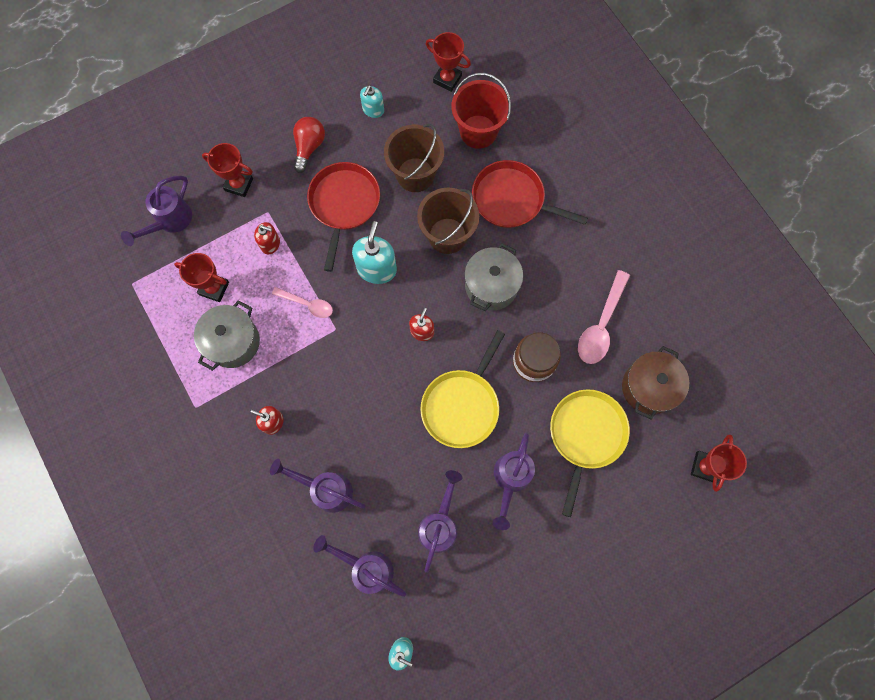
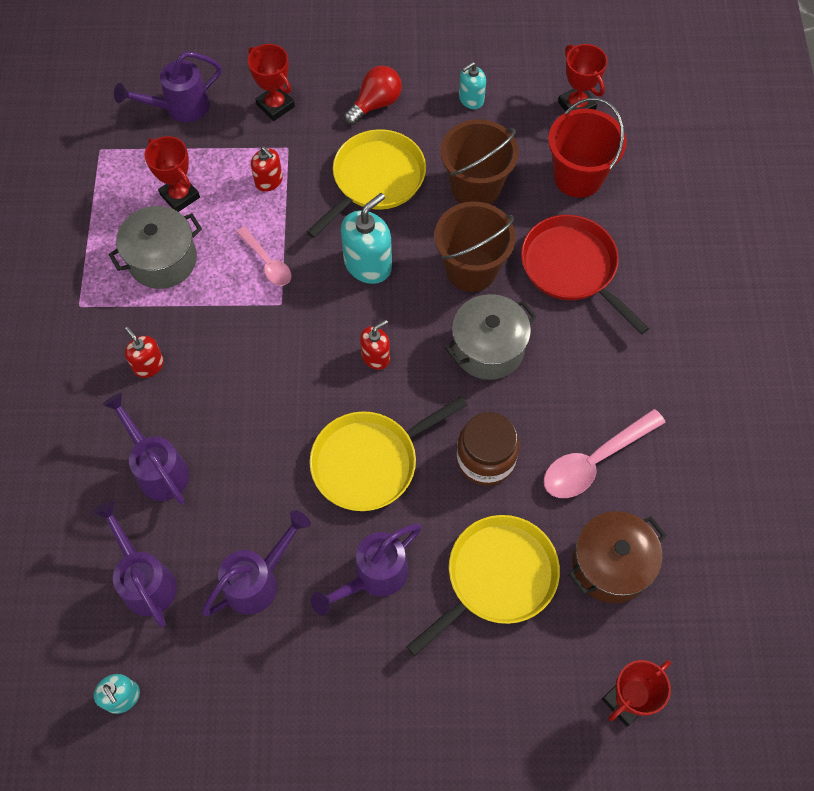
camera: 30 degrees right, 10 degrees down
(344, 204) = (375, 179): red pan -> yellow pan

